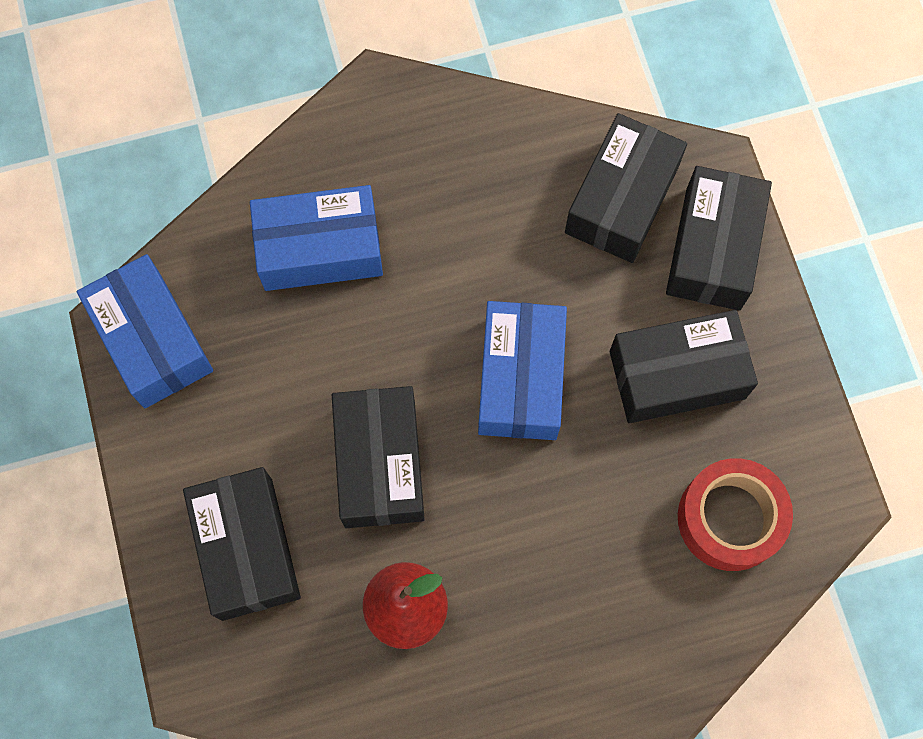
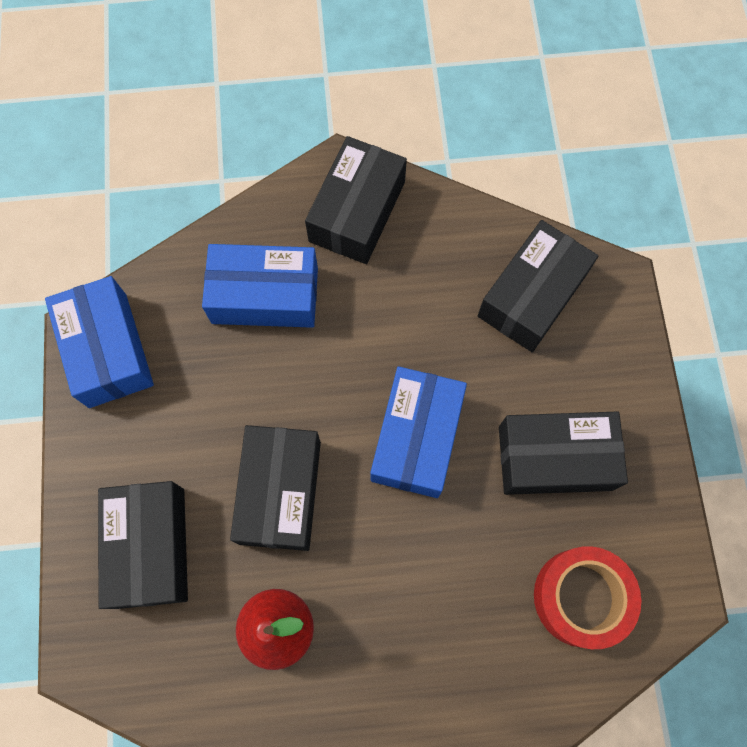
camera: 10 degrees right, 0 degrees up
(713, 249) = (605, 351): black box -> black box (357, 211)

